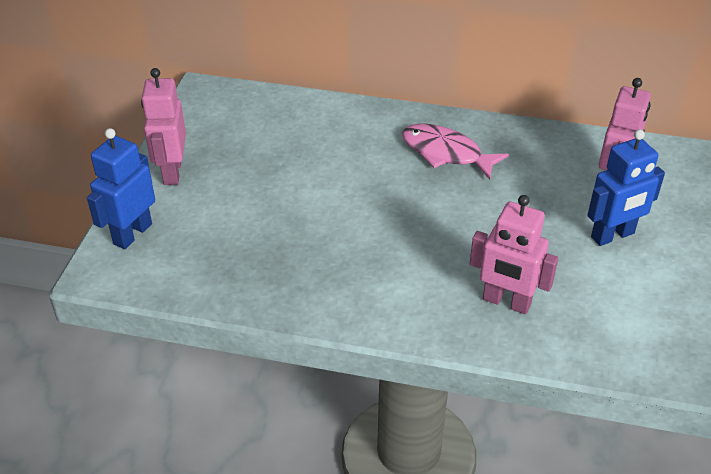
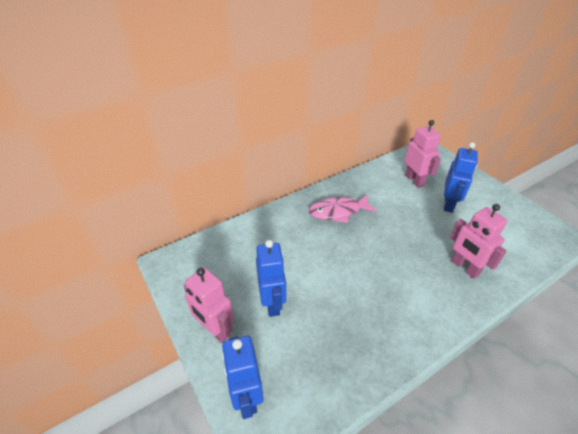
camera: 45 degrees left, 0 degrees up
(248, 186) = (272, 303): none -> blue robot
(506, 302) = (464, 267): pink robot -> pink robot turned 75 degrees clockwise

